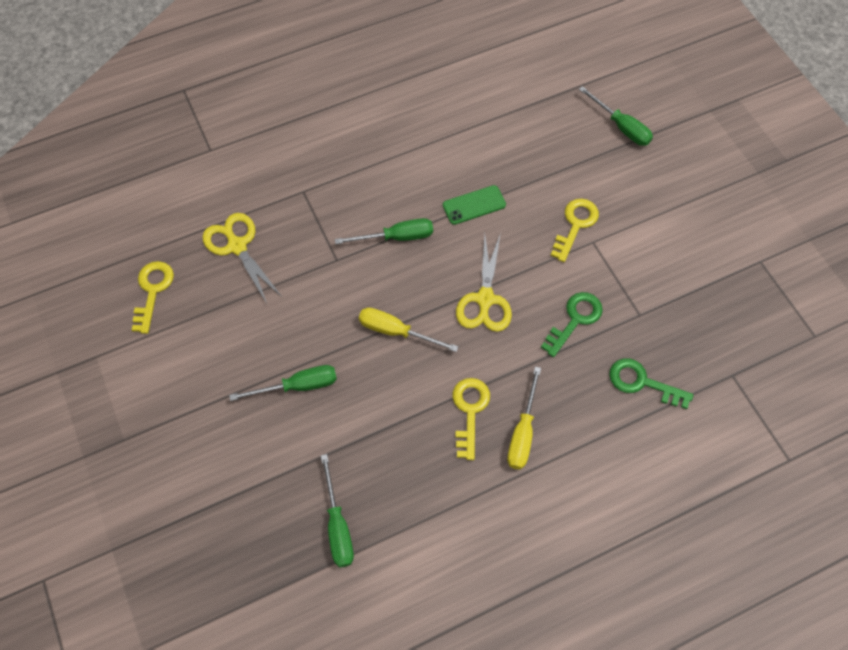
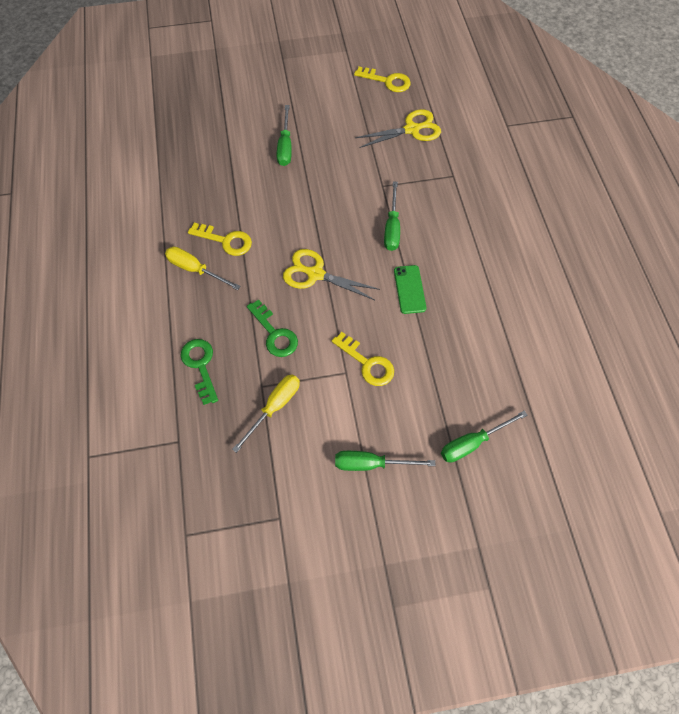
camera: 105 degrees right, 0 degrees up
(337, 526) = (178, 151): green screwdriver -> green screwdriver (371, 464)
(396, 331) = (307, 210): yellow screwdriver -> yellow screwdriver (274, 407)
(642, 382) = (200, 366): green key -> green key turned 60 degrees counterclockwise

